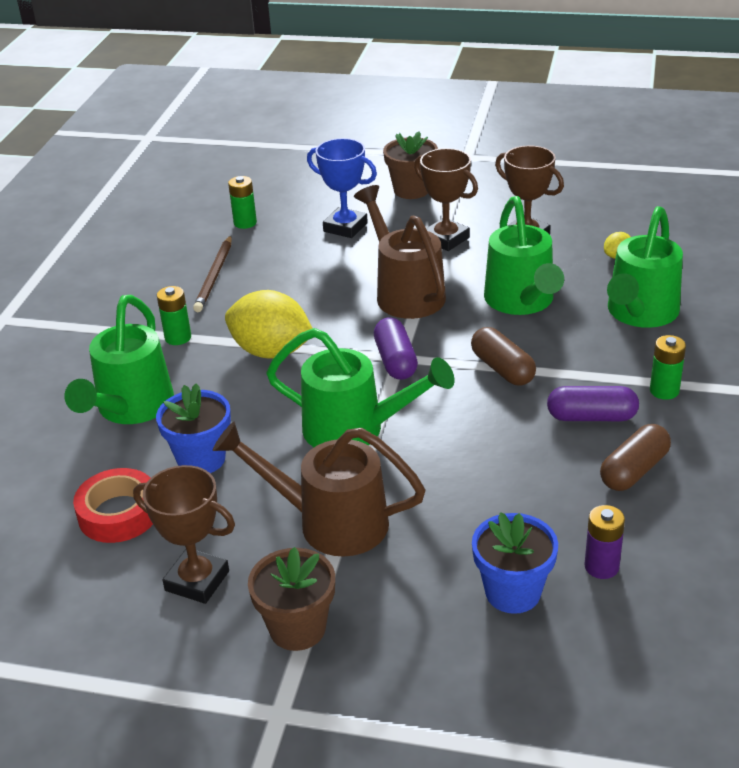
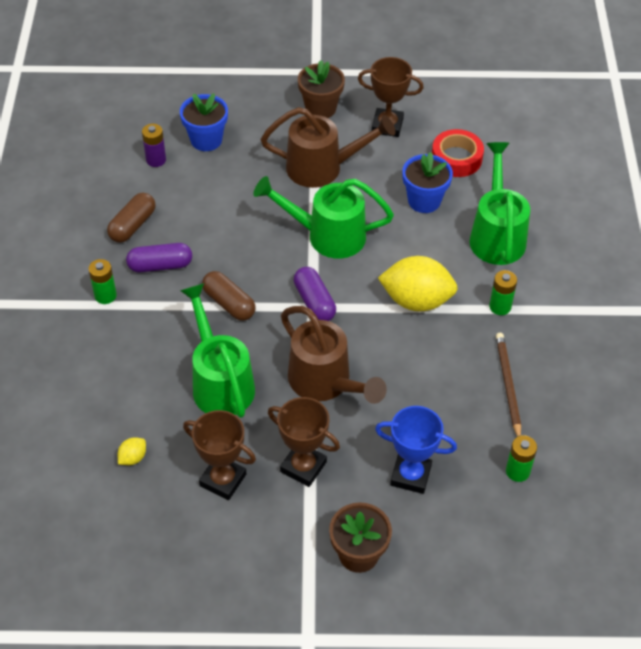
camera: 165 degrees right, 15 degrees up
(639, 314) = (117, 378): green watering can -> none

